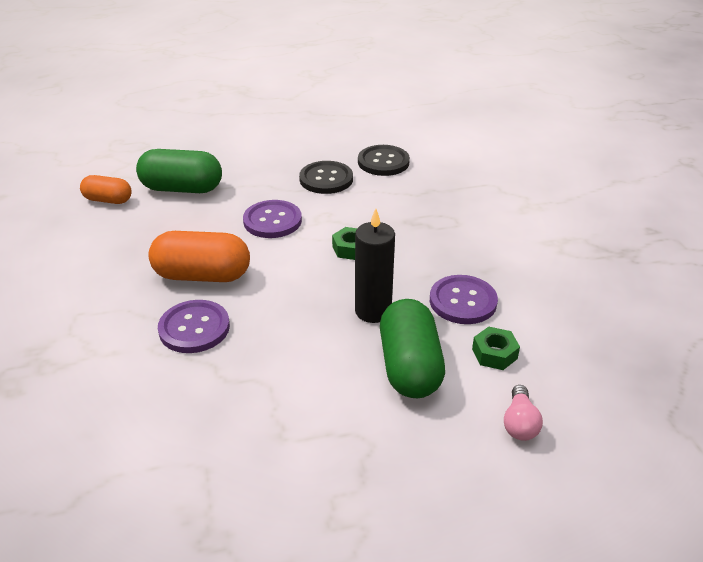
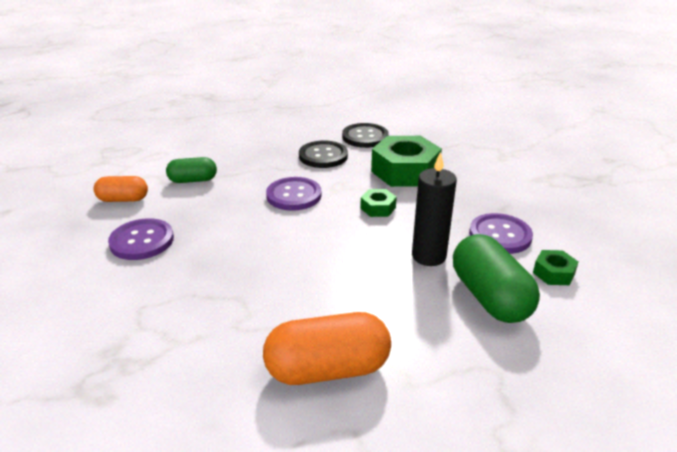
camera: 15 degrees left, 5 degrees down
(182, 188) = (193, 180): green capsule -> green capsule, size x0.60
(194, 328) = (270, 299): purple button -> purple button (142, 241)
(202, 275) = (252, 251): orange capsule -> orange capsule (327, 369)
(403, 210) = (405, 171): none -> green nut
(519, 423) = (612, 327): pink light bulb -> none

